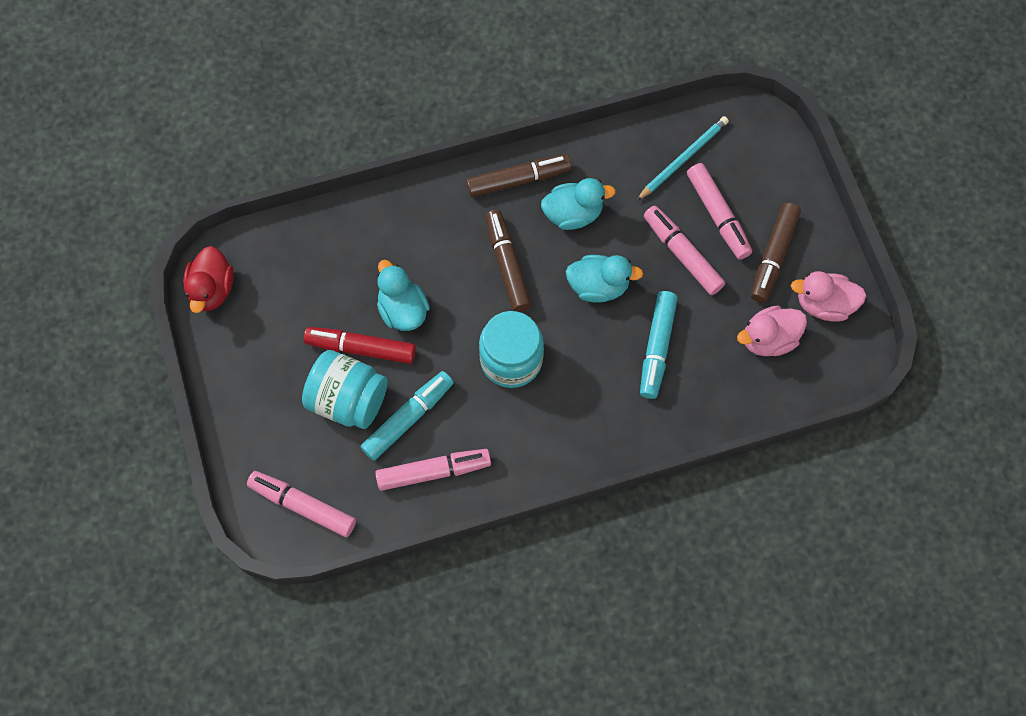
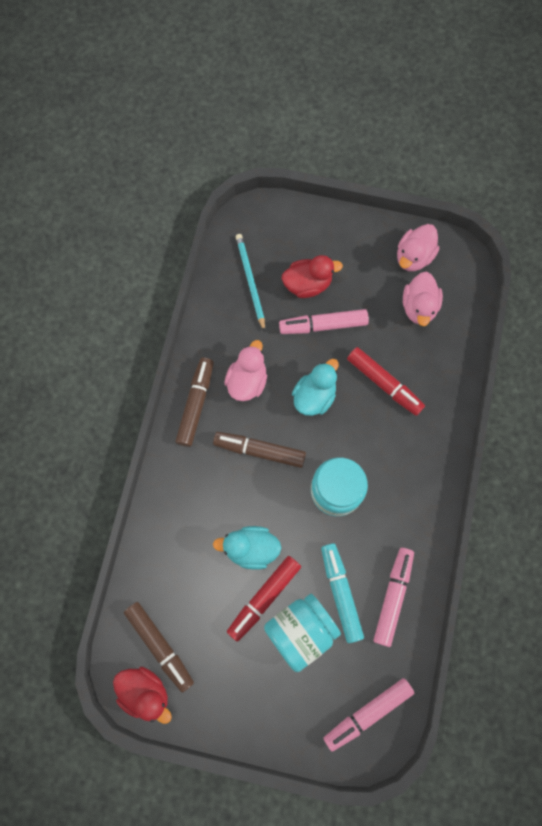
camera: 60 degrees left, 5 degrees up
(573, 214) = (247, 381): turquoise duck -> pink duck
(657, 348) = (384, 383): turquoise marker -> red marker
(718, 215) = (307, 284): pink marker -> red duck
(773, 256) = (360, 267): brown marker -> brown marker (160, 645)

